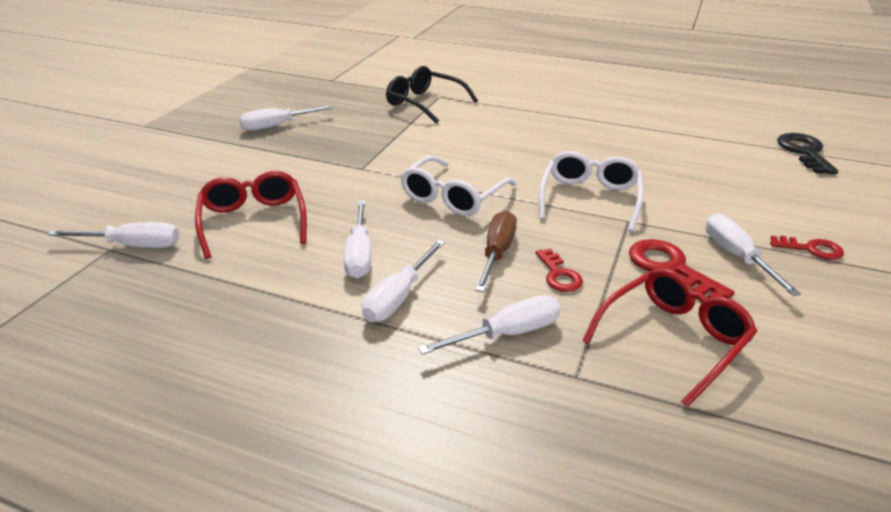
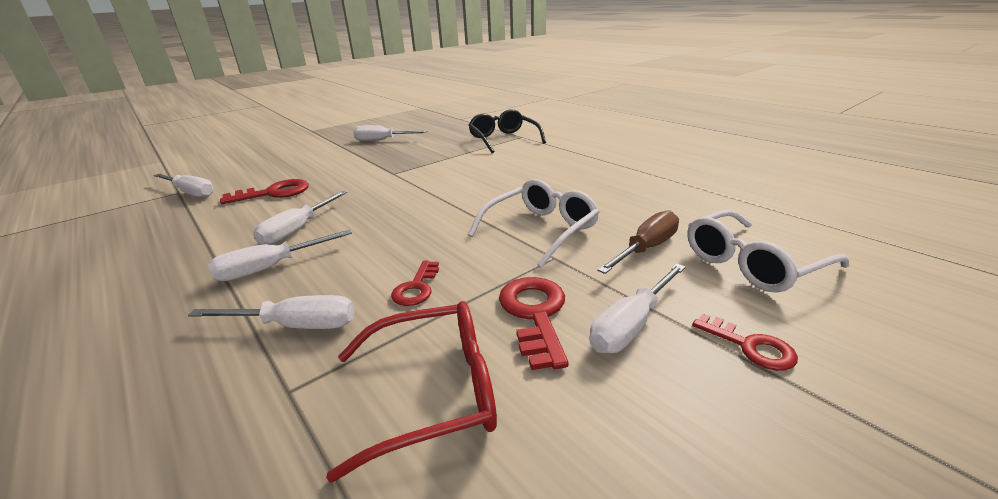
camera: 30 degrees right, 5 degrees down
(253, 221) = (273, 193): red glasses -> red key
(453, 197) = (426, 205): white glasses -> white glasses (752, 263)
(497, 253) = (393, 255): brown screwdriver -> brown screwdriver (646, 248)
(736, 256) = (631, 325): white screwdriver -> white screwdriver turned 150 degrees counterclockwise
(804, 152) = (865, 236): black key -> none

